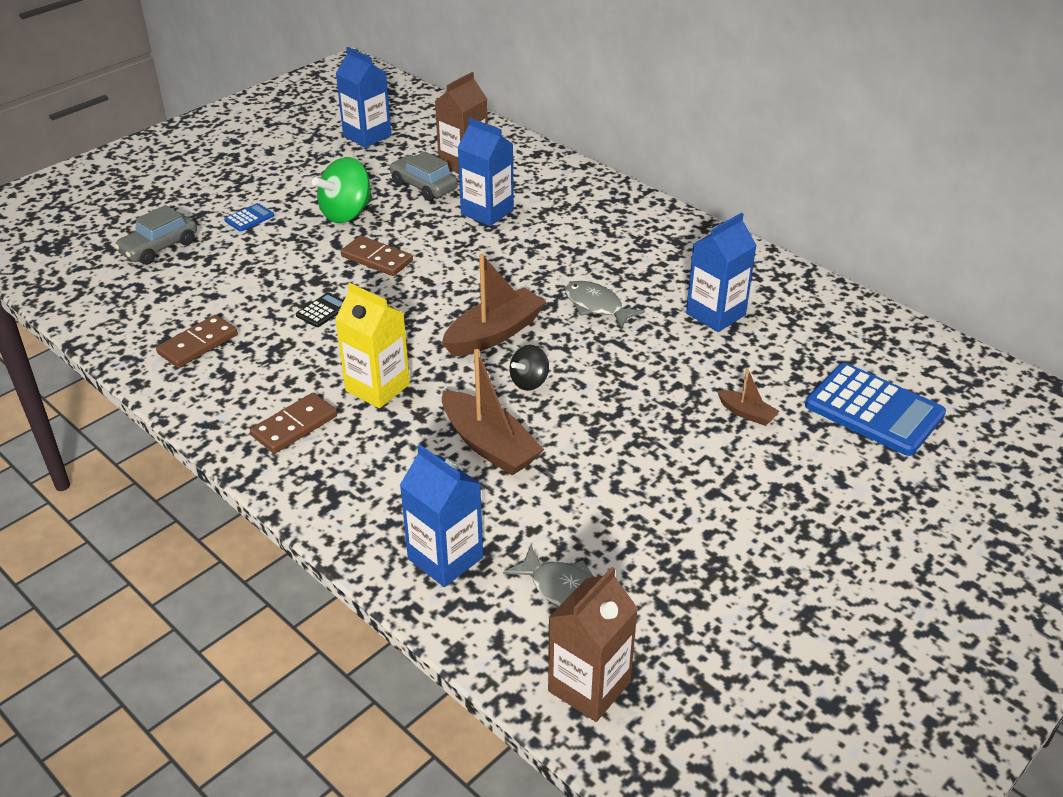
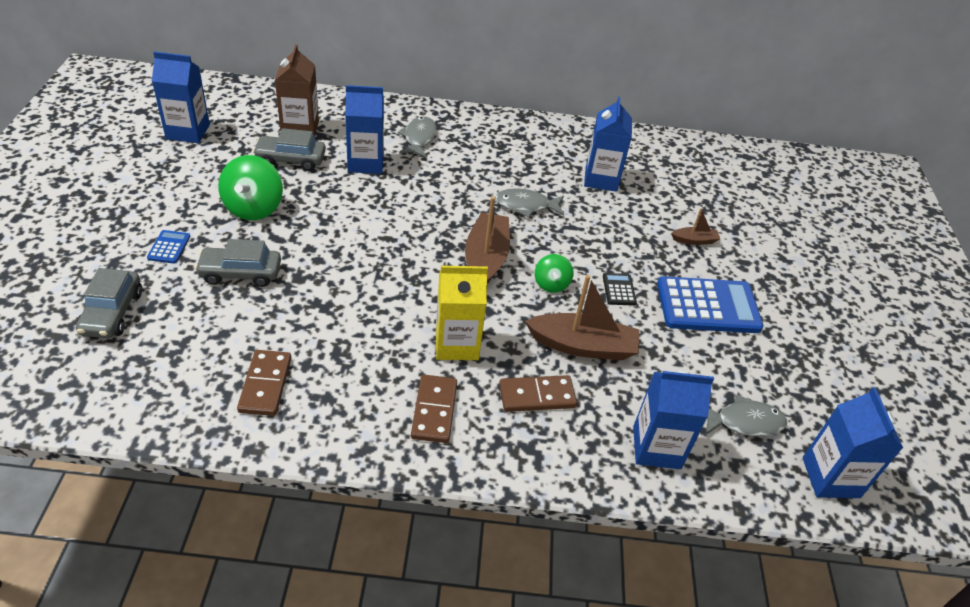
camera: 45 degrees left, 5 degrees up
(277, 258) = (240, 273): none -> grey car
(323, 310) = (337, 301): black calculator -> black calculator (619, 289)
(376, 259) = (327, 237): brown domino -> brown domino (537, 396)
(529, 382) = (551, 284): black spinning top -> green spinning top
(566, 208) = (419, 138): none -> grey fish
(589, 686) = (830, 477): brown carton -> blue carton
(874, 410) = (749, 205): blue calculator -> blue calculator (708, 306)

